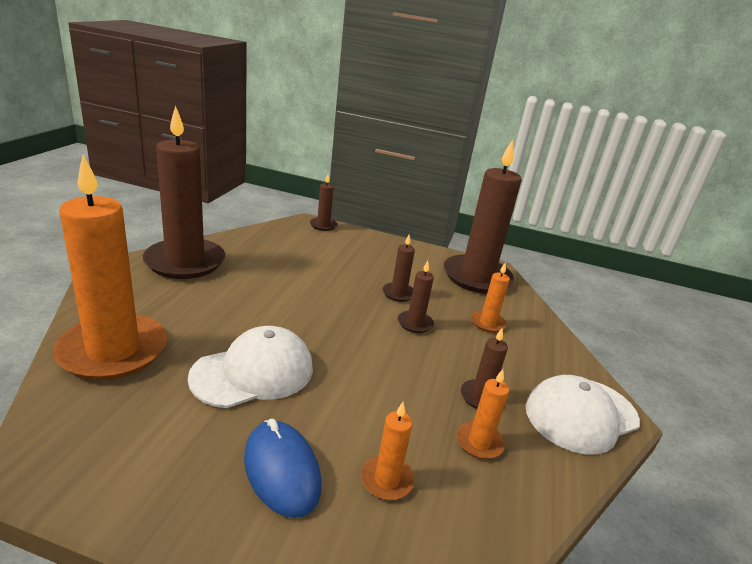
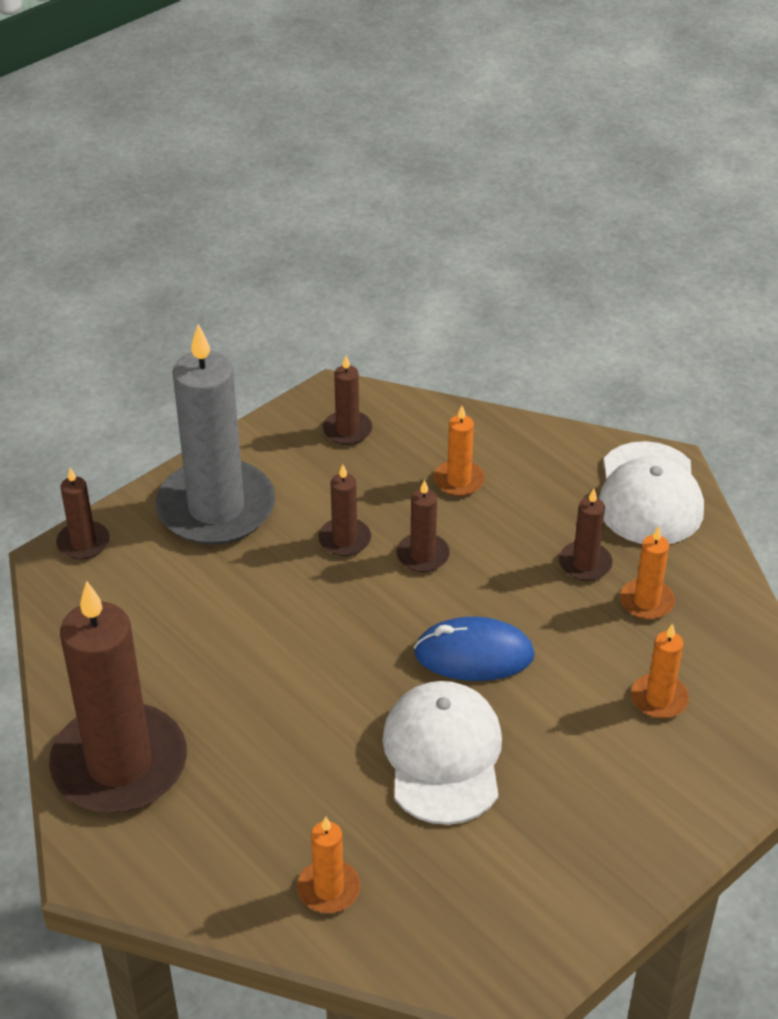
camera: 55 degrees left, 15 degrees up
(113, 350) = (328, 889): orange candle -> orange candle, size x0.44
(282, 470) = (610, 777): blue mouse -> blue mouse (474, 654)
(379, 252) = (216, 508): none -> grey candle
(476, 277) = (347, 430): brown candle -> brown candle, size x0.44

